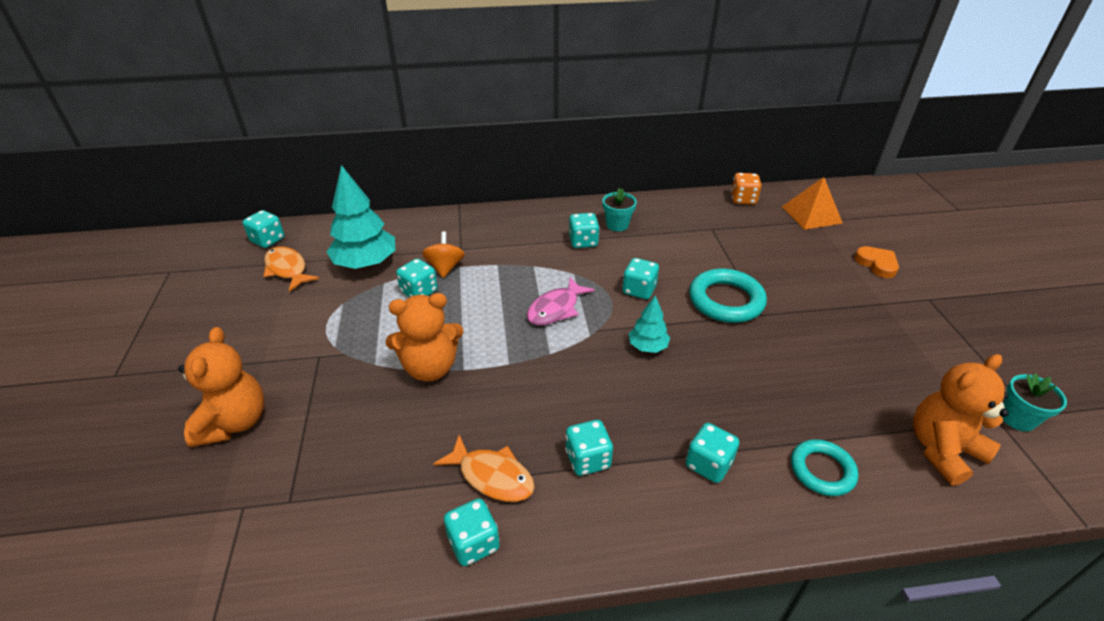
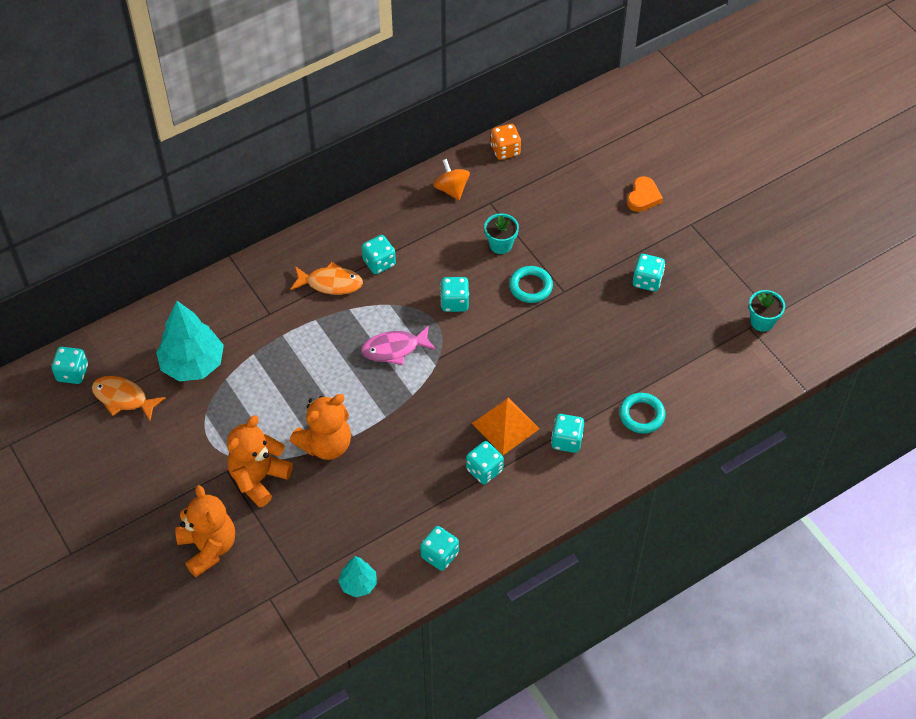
camera: 25 degrees left, 15 degrees up
(419, 291) = (265, 376): turquoise dice -> turquoise dice (647, 281)
(445, 267) = (270, 341): orange spinning top -> orange spinning top (451, 189)
(492, 476) = (425, 508): orange fish -> orange fish (330, 283)
(556, 309) = (394, 349): pink fish -> pink fish turned 60 degrees clockwise
(617, 225) = (400, 229): turquoise flower pot -> turquoise flower pot (500, 245)
(647, 346) = (486, 358): turquoise tree -> turquoise tree (358, 584)
(726, 300) = (530, 287): turquoise ring -> turquoise ring, size x0.64
(811, 215) = (574, 150): orange pyramid -> orange pyramid (505, 426)
(876, 264) = (643, 197): orange heart -> orange heart turned 75 degrees clockwise
(942, 450) = (715, 368): orange teddy bear -> orange teddy bear (258, 478)

